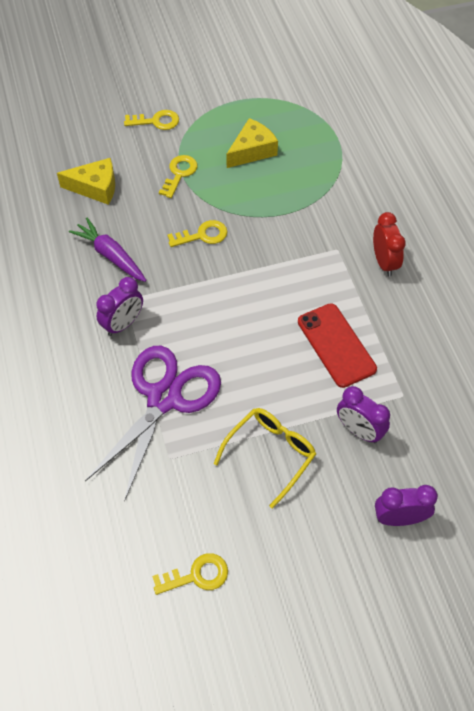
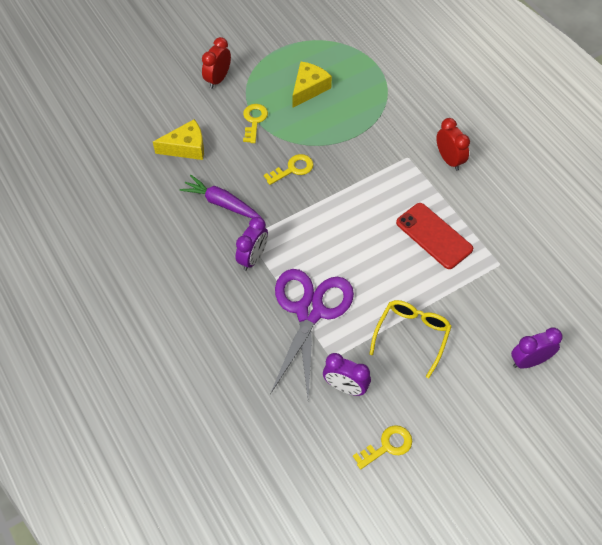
camera: 15 degrees left, 0 degrees up
(156, 121) = (218, 79): yellow key -> red clock
(359, 430) = (475, 300): purple clock -> purple clock (345, 387)

